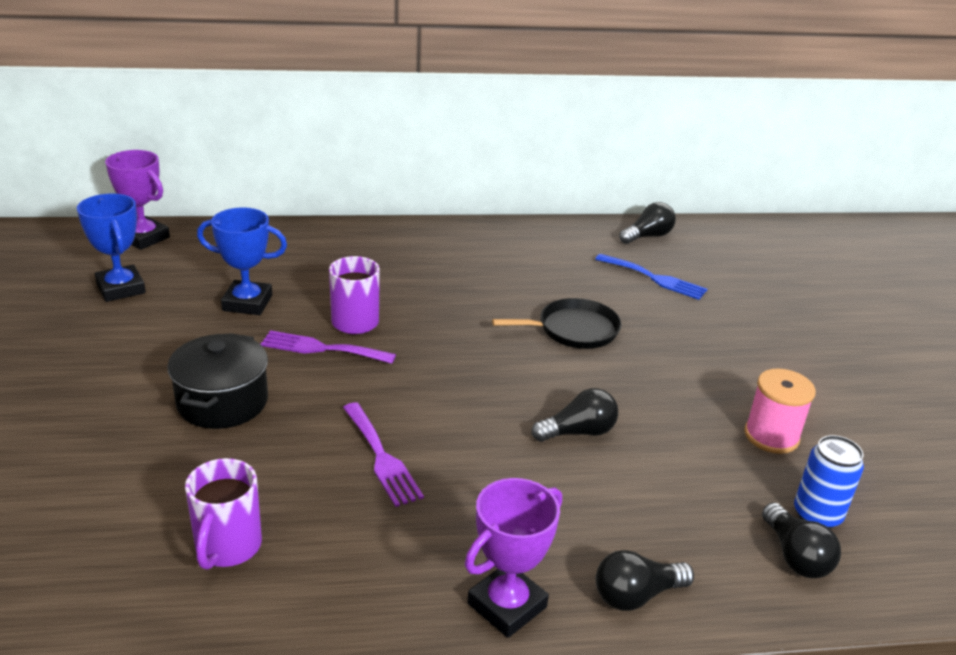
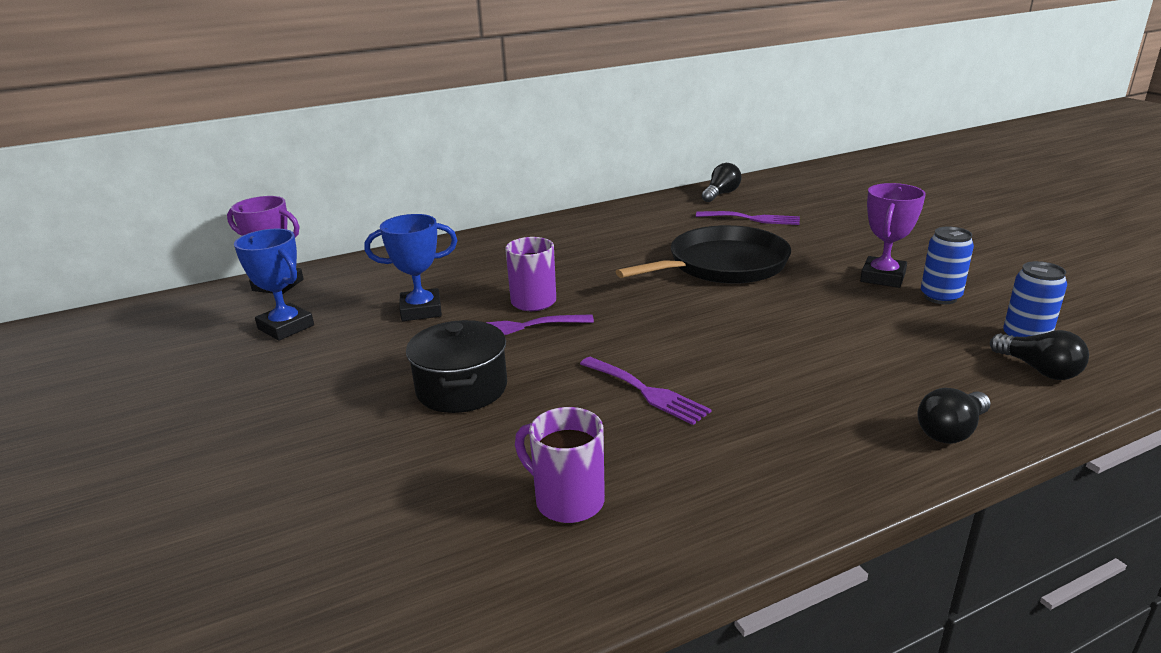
camera: 15 degrees left, 5 degrees down
(227, 547) = (567, 500): purple mug -> purple mug turned 135 degrees clockwise
(507, 605) = (857, 470): purple trophy -> purple trophy (882, 277)
(573, 330) = (722, 265): black pan -> black pan, size x1.60
(578, 432) = (793, 331): black light bulb -> none
(655, 278) = (753, 219): blue fork -> purple fork
(771, 436) = (940, 297): pink spool -> blue can

